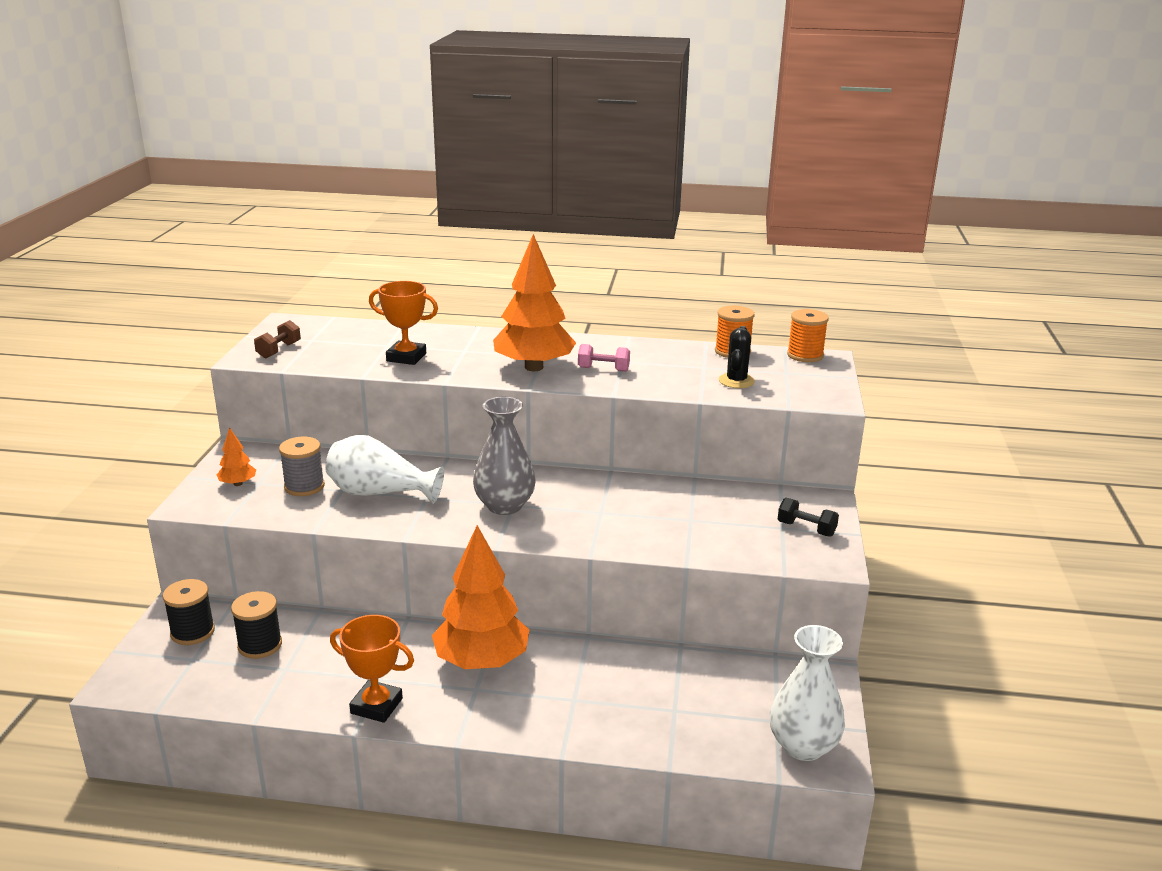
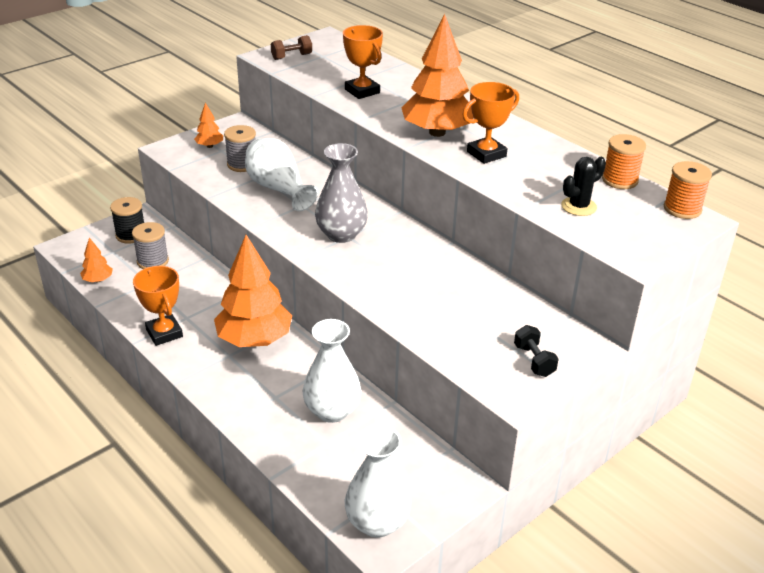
camera: 40 degrees right, 10 degrees up
(217, 696) = (98, 280): none -> orange tree
(260, 645) = (153, 261): black spool -> grey spool
(603, 369) = (486, 154): pink dumbbell -> orange trophy
(641, 681) = (332, 411): none -> white vase

